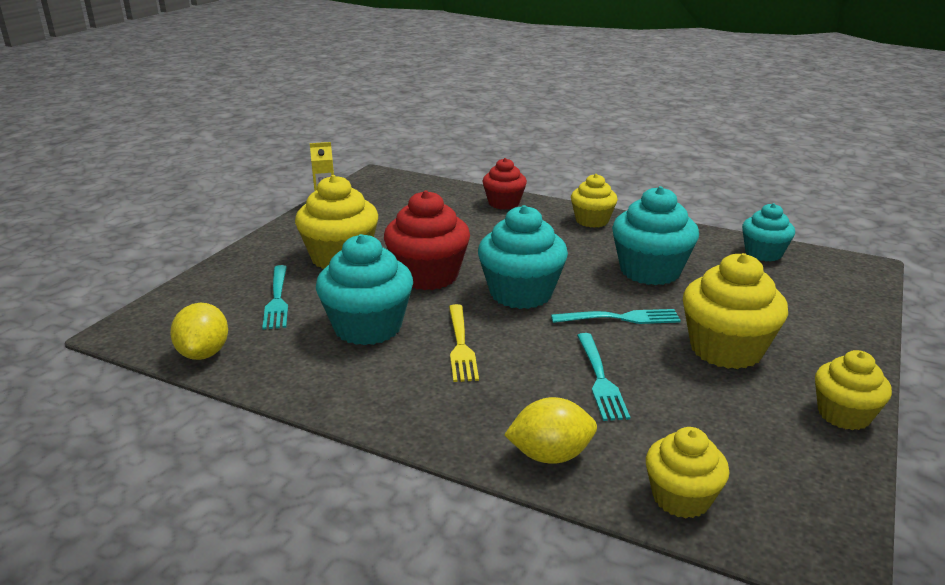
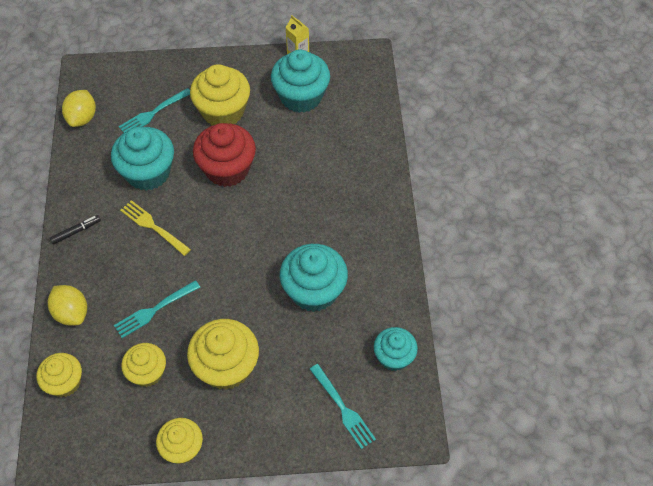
camera: 60 degrees right, 30 degrees up
(204, 353) = (82, 118): yellow lemon -> yellow lemon turned 45 degrees counterclockwise
(401, 411) = (76, 231): none -> black marker
(461, 345) = (153, 227): yellow fork -> yellow fork turned 75 degrees clockwise
(504, 203) = (372, 157): red cupcake -> none
(521, 293) = (234, 229): turquoise cupcake -> turquoise cupcake (301, 96)
(592, 220) = (379, 225): yellow cupcake -> yellow cupcake (147, 372)
(620, 318) = (233, 296): turquoise fork -> turquoise fork (343, 408)

